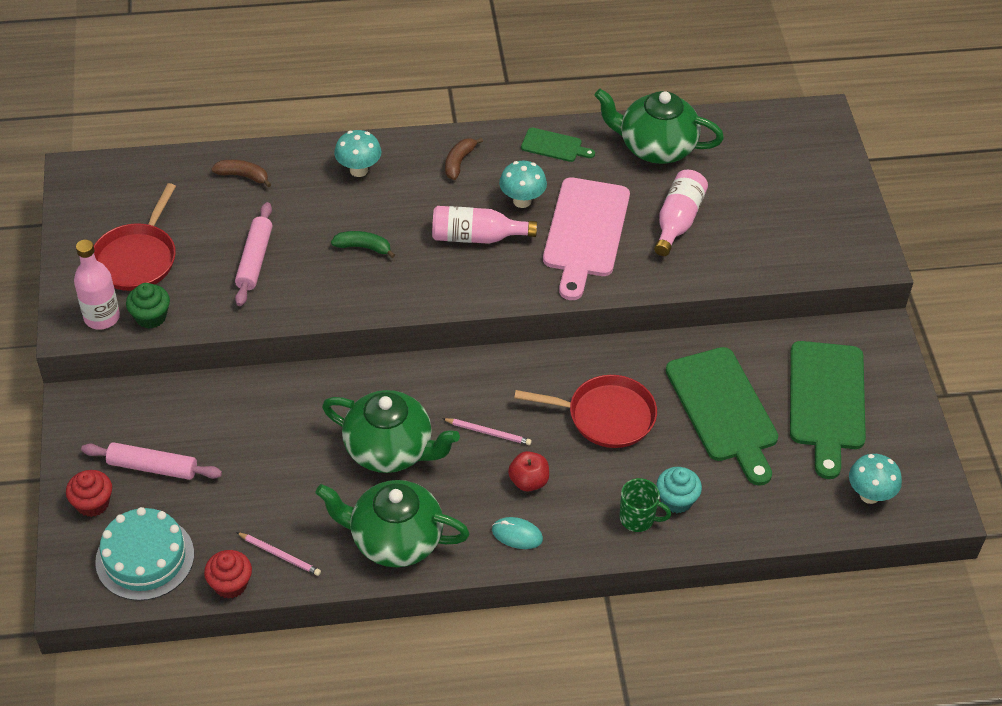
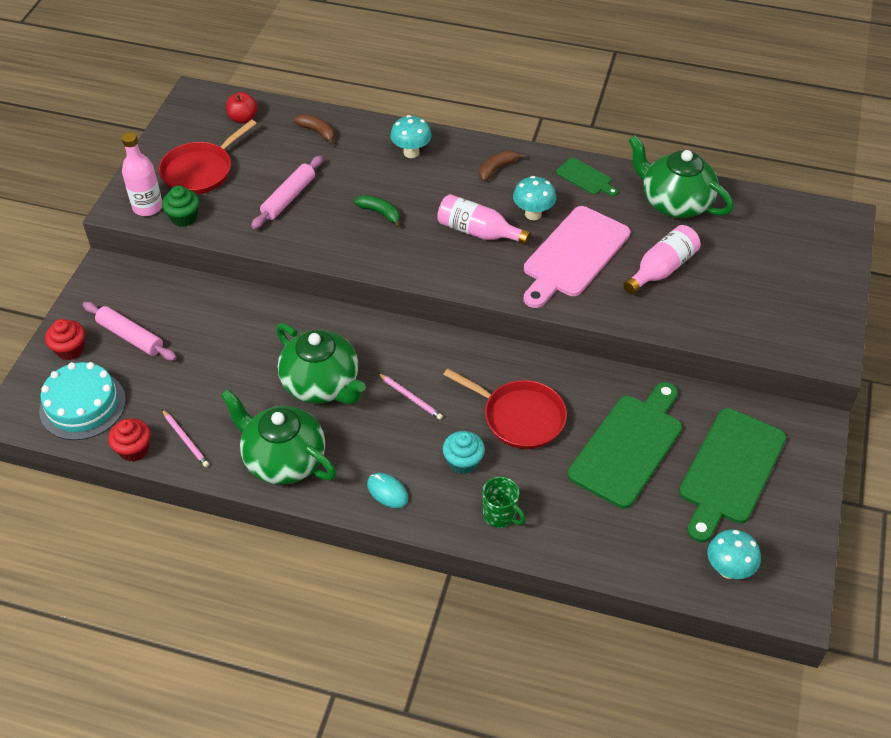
camera: 25 degrees right, 0 degrees up
(528, 481) = (422, 450): red apple -> red apple (243, 118)
(676, 500) = (543, 511): turquoise cupcake -> turquoise cupcake (463, 462)
(723, 410) = (628, 446): green cutting board -> green cutting board turned 150 degrees counterclockwise

